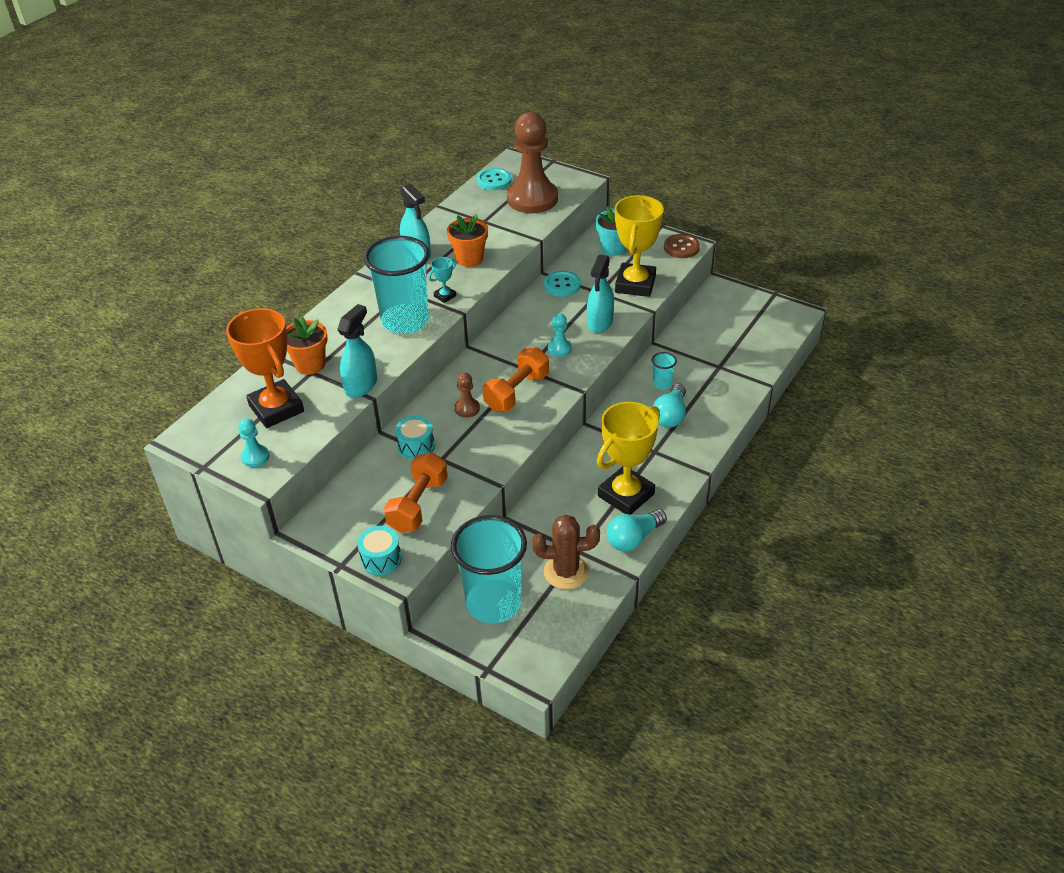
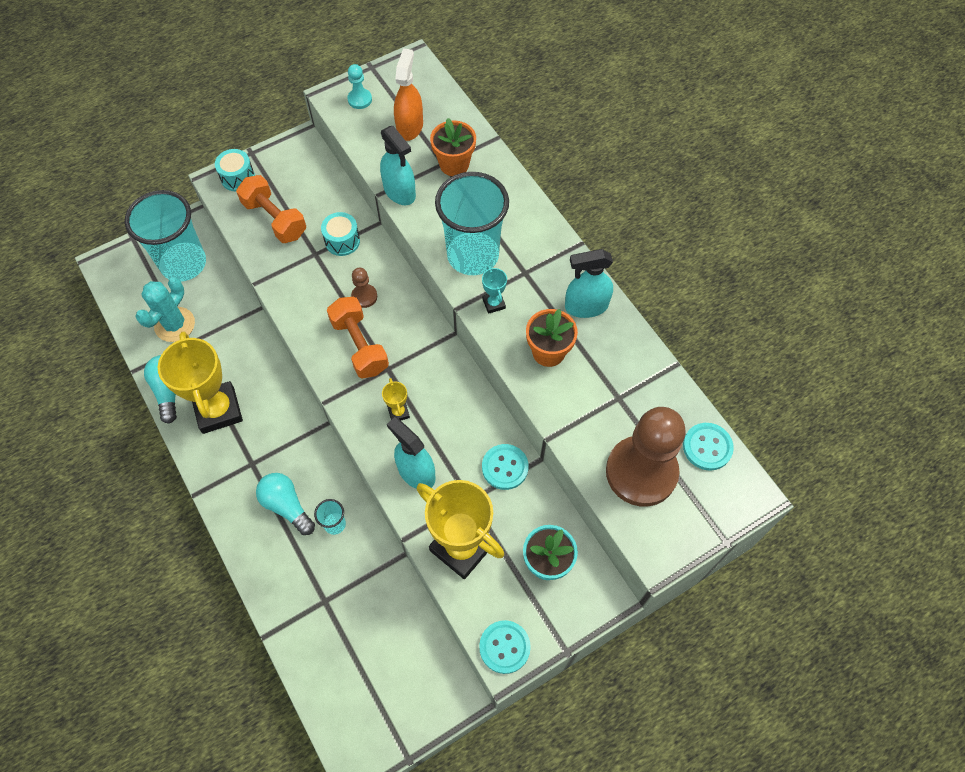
camera: 115 degrees right, 20 degrees up
(276, 408) = (410, 126): orange trophy -> orange spray bottle
(559, 349) = (398, 412): turquoise pawn -> yellow trophy
(566, 572) = (175, 324): brown cactus -> turquoise cactus
(681, 247) = (504, 647): brown button -> turquoise button

